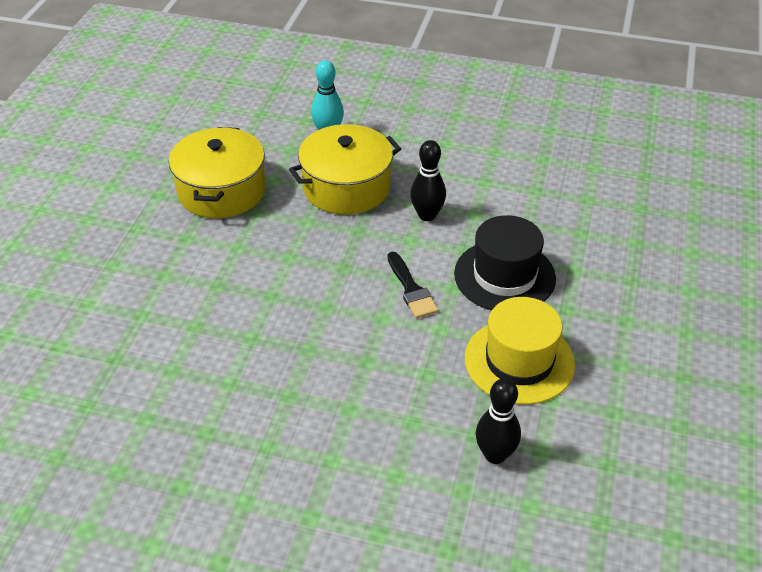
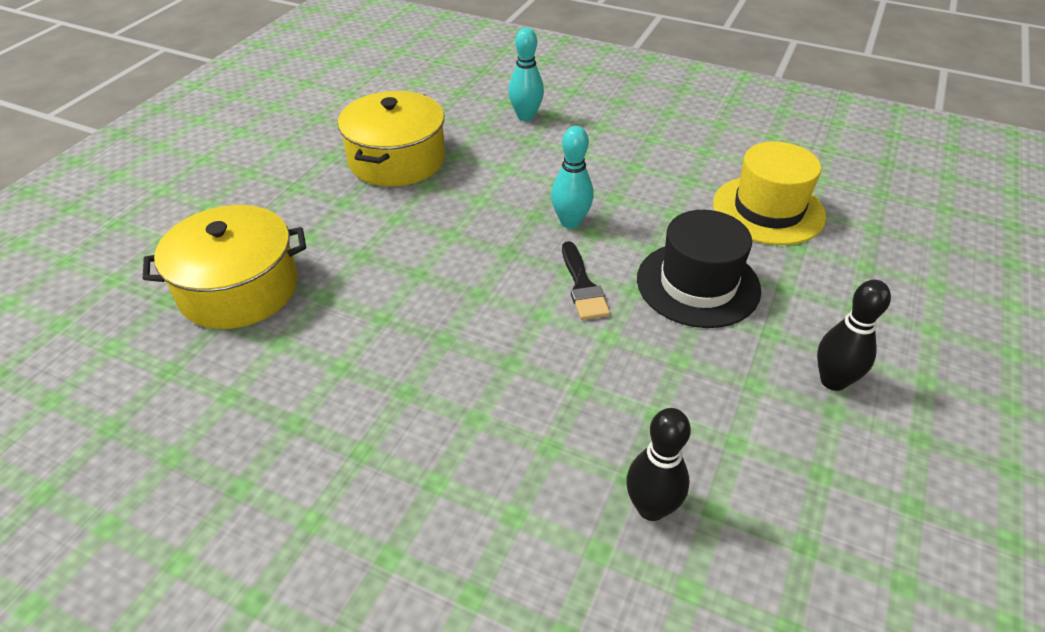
camera: 10 degrees right, 0 degrees up
(346, 187) = (532, 170): yellow pot -> yellow pot (239, 289)
(390, 233) = (570, 222): none -> turquoise bowling pin
(427, 215) = (617, 208): black bowling pin -> black bowling pin (833, 381)
(519, 361) = (701, 388): yellow hat -> yellow hat (768, 210)

